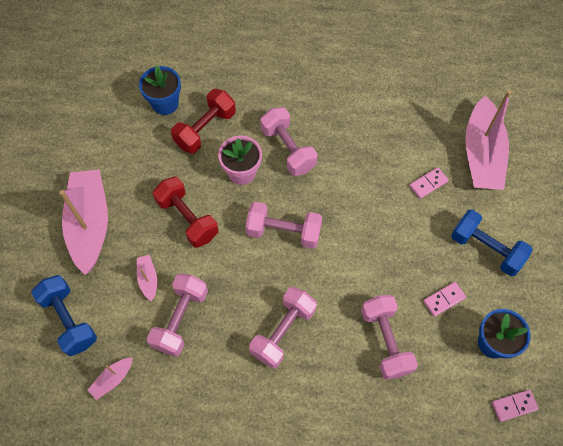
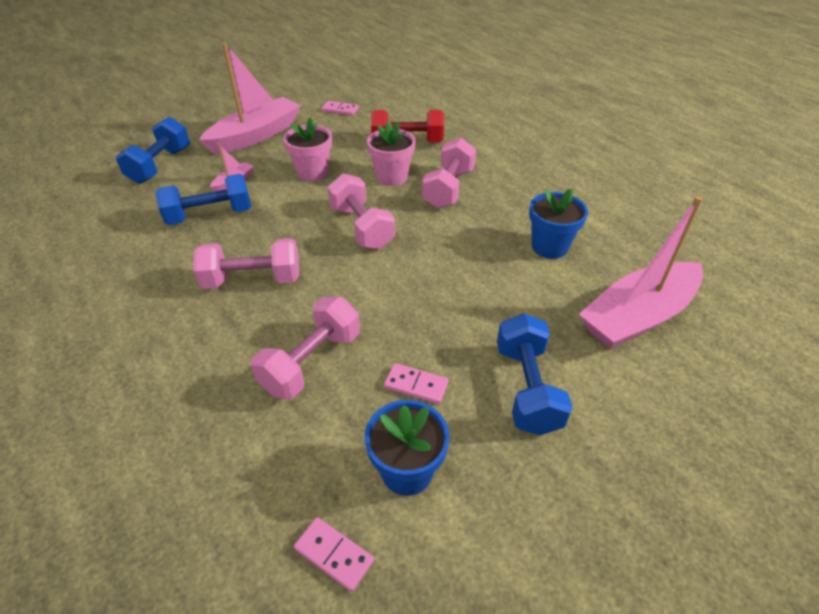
camera: 50 degrees right, 20 degrees down
(112, 379) = (120, 209): pink boat -> none
(165, 103) = (403, 116): blue flower pot -> blue flower pot (549, 247)
(181, 319) = (210, 215): pink dumbbell -> blue dumbbell
(187, 219) = (312, 173): red dumbbell -> pink flower pot
(428, 184) = (541, 294): pink domino -> pink domino (340, 110)

